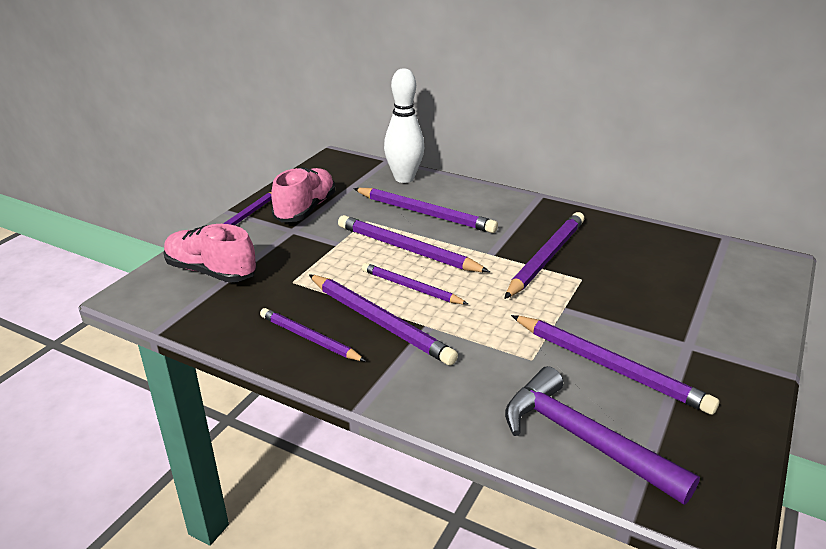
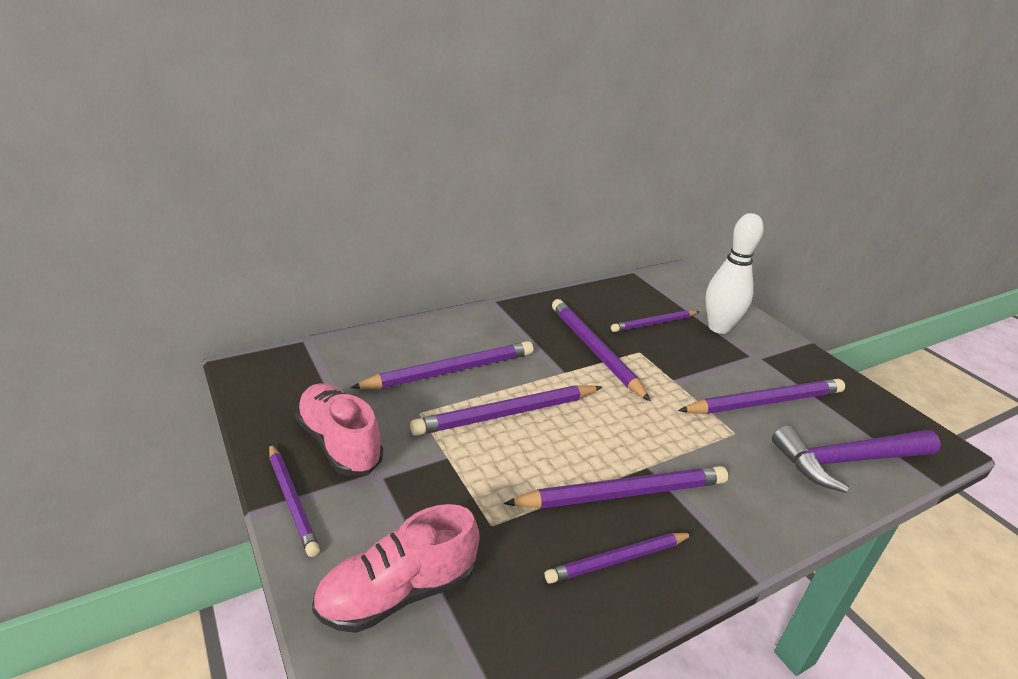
camera: 60 degrees left, 0 degrees up
(404, 178) = (363, 348): white bowling pin -> white bowling pin (719, 328)
(411, 287) = (578, 444): purple pencil -> purple pencil (653, 323)

